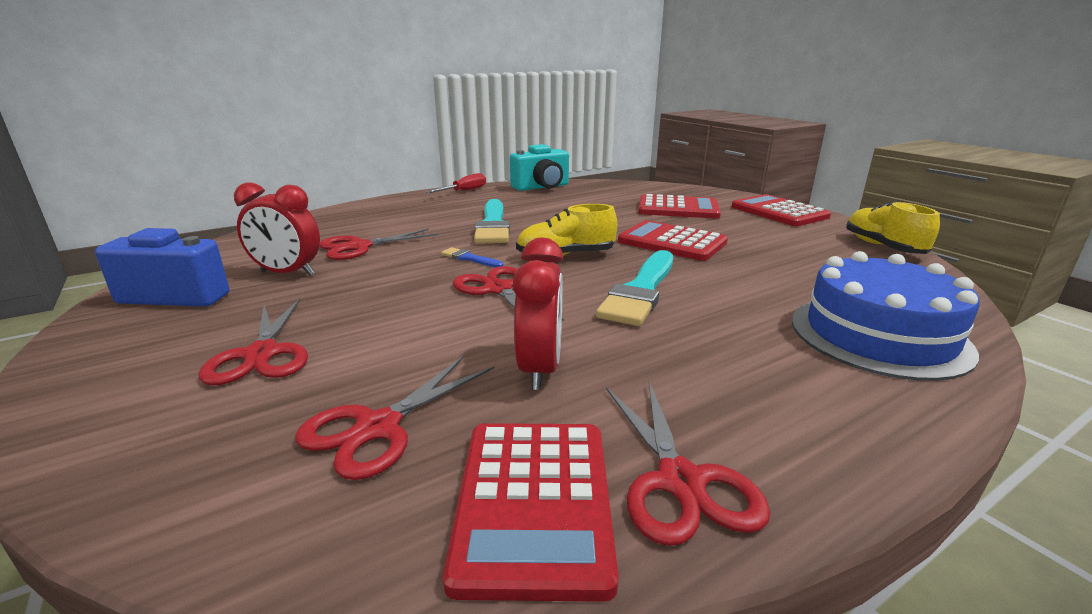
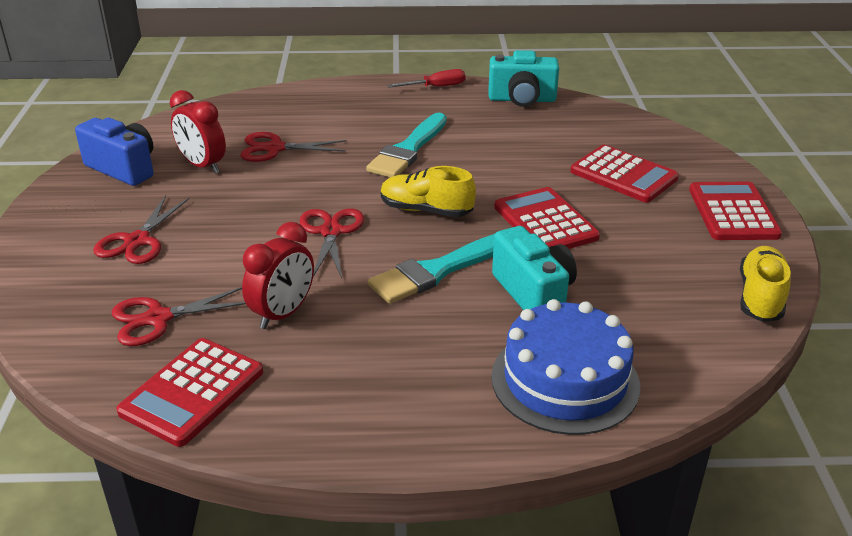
camera: 30 degrees right, 10 degrees up
(469, 258) = (345, 189): blue brush -> none
(680, 481) = (275, 414): red scissors -> none
(743, 285) = (534, 293): none -> turquoise camera

